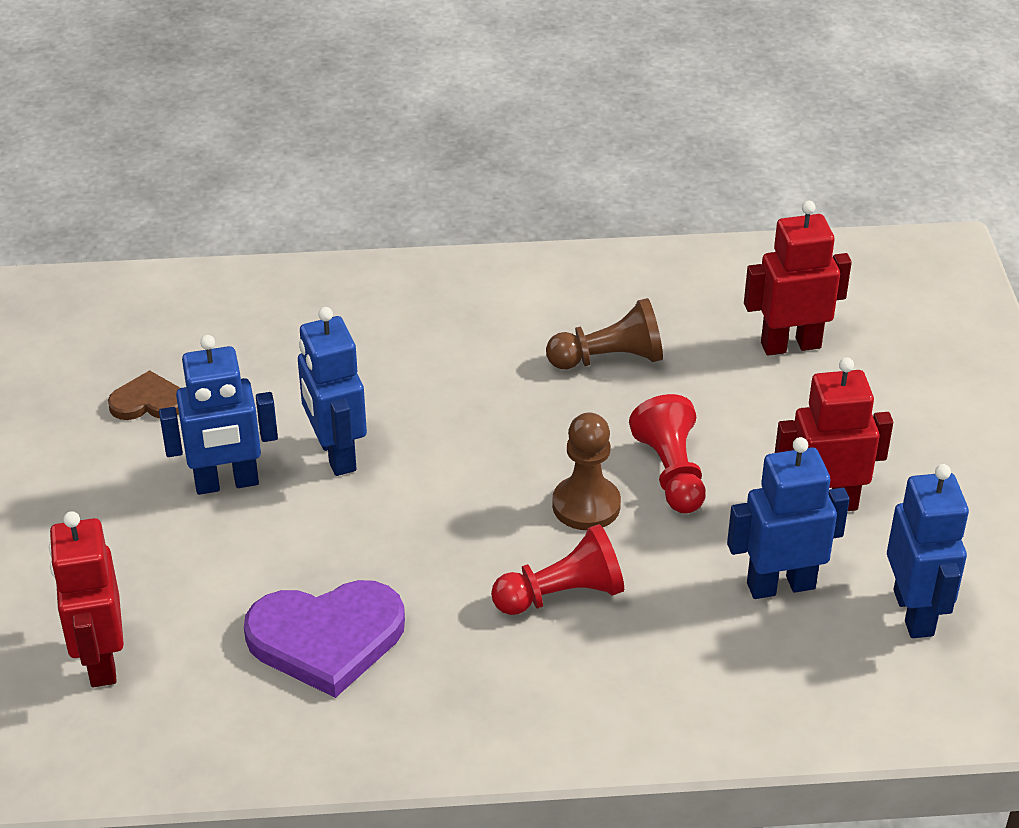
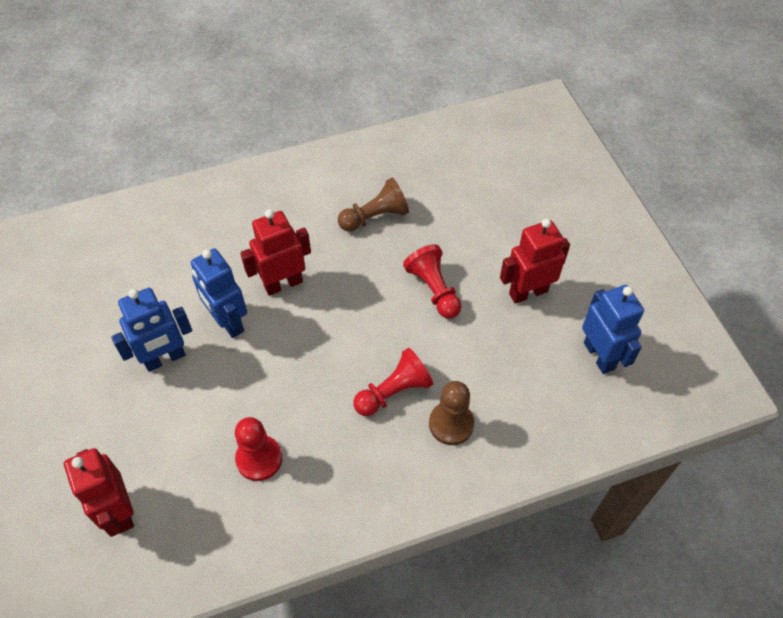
camera: 15 degrees left, 15 degrees up
(148, 401) = (98, 309): brown heart -> none
(326, 638) = (259, 459): purple heart -> red pawn
(586, 505) = (390, 324): brown pawn -> brown pawn (451, 424)
(780, 585) = (519, 354): blue robot -> none
(790, 345) = (477, 185): red robot -> red robot (283, 283)

